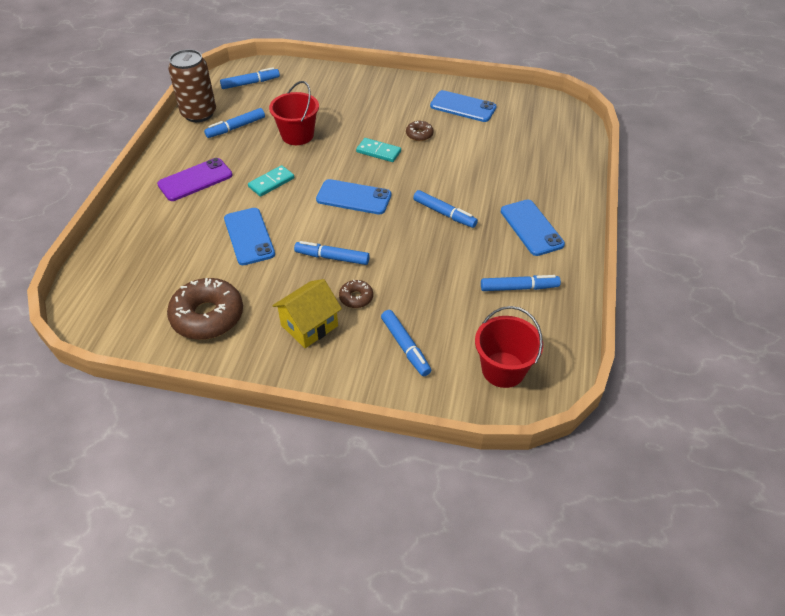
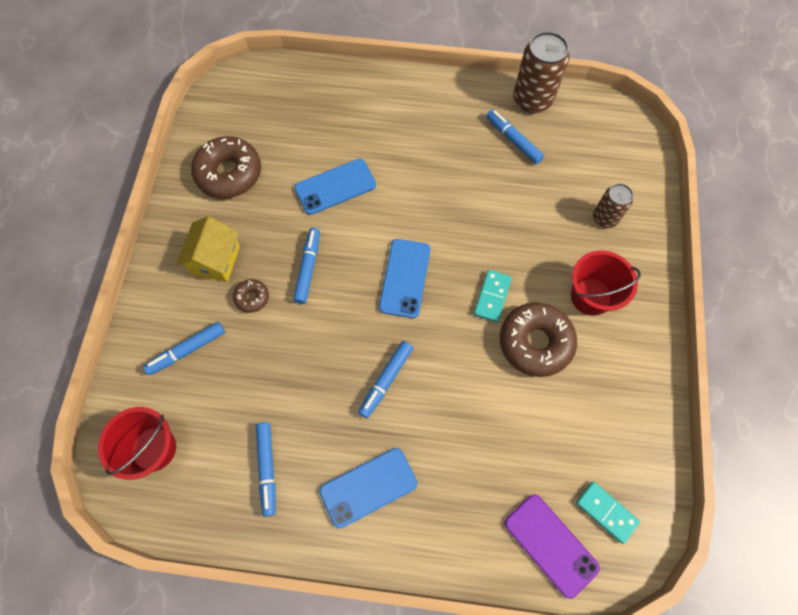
camera: 85 degrees right, 20 degrees up
(195, 180) = (417, 122): purple phone -> purple phone (550, 545)
(250, 83) = (604, 137): blue marker -> none
(271, 182) = (421, 192): turquoise domino -> turquoise domino (606, 512)
(297, 135) = (510, 204): red bucket -> red bucket (591, 296)
(309, 326) = (216, 260): yellow house -> yellow house turned 60 degrees clockwise
(322, 92) = (605, 218): none -> brown can
(419, 134) = (535, 342): brown donut -> brown donut, size x2.10
(463, 107) = (609, 397): blue phone -> none

